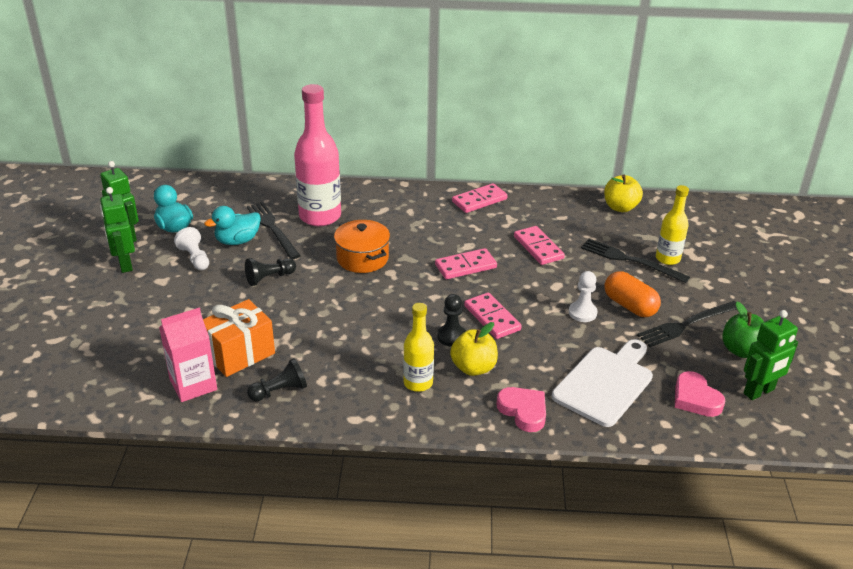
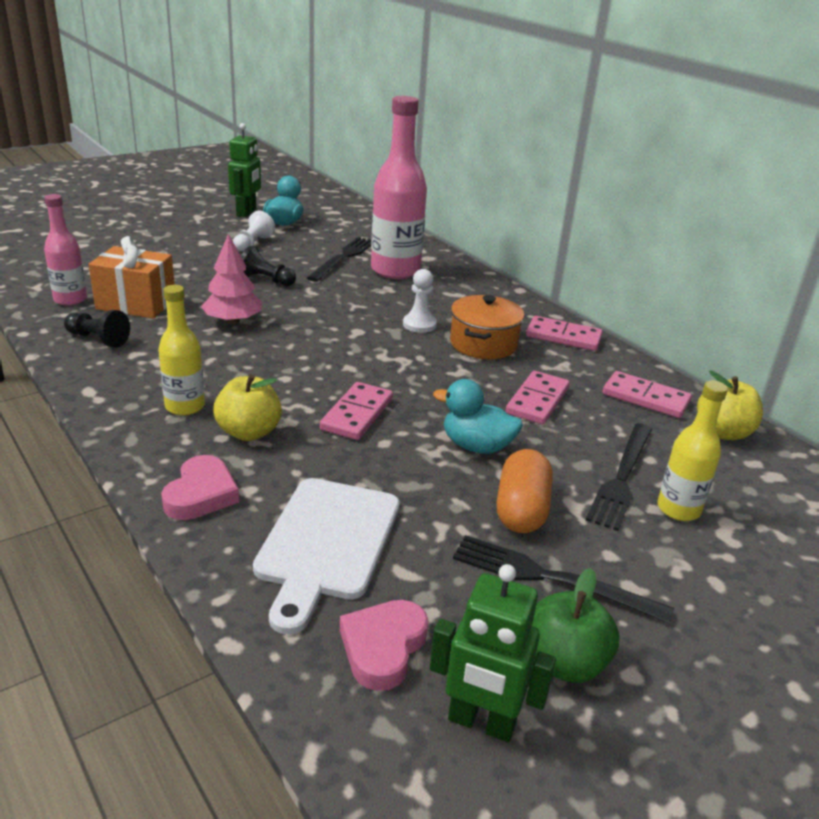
camera: 50 degrees right, 5 degrees down
(125, 264) = (208, 223): green robot -> none
(193, 385) = (70, 299): pink carton -> pink bottle
(237, 241) = (302, 251): turquoise duck -> turquoise duck (476, 446)
(319, 318) = (233, 321): none -> pink tree
(362, 258) = (359, 310): orange pot -> orange pot (483, 344)
(451, 336) = (290, 400): black pawn -> none
(465, 266) = (430, 367): pink domino -> pink domino (645, 398)
(582, 313) = (453, 475): white pawn -> white pawn (419, 325)
(605, 383) = (326, 543): white cutting board -> white cutting board turned 105 degrees clockwise
(630, 260) = (622, 477): black fork -> black fork turned 150 degrees counterclockwise

